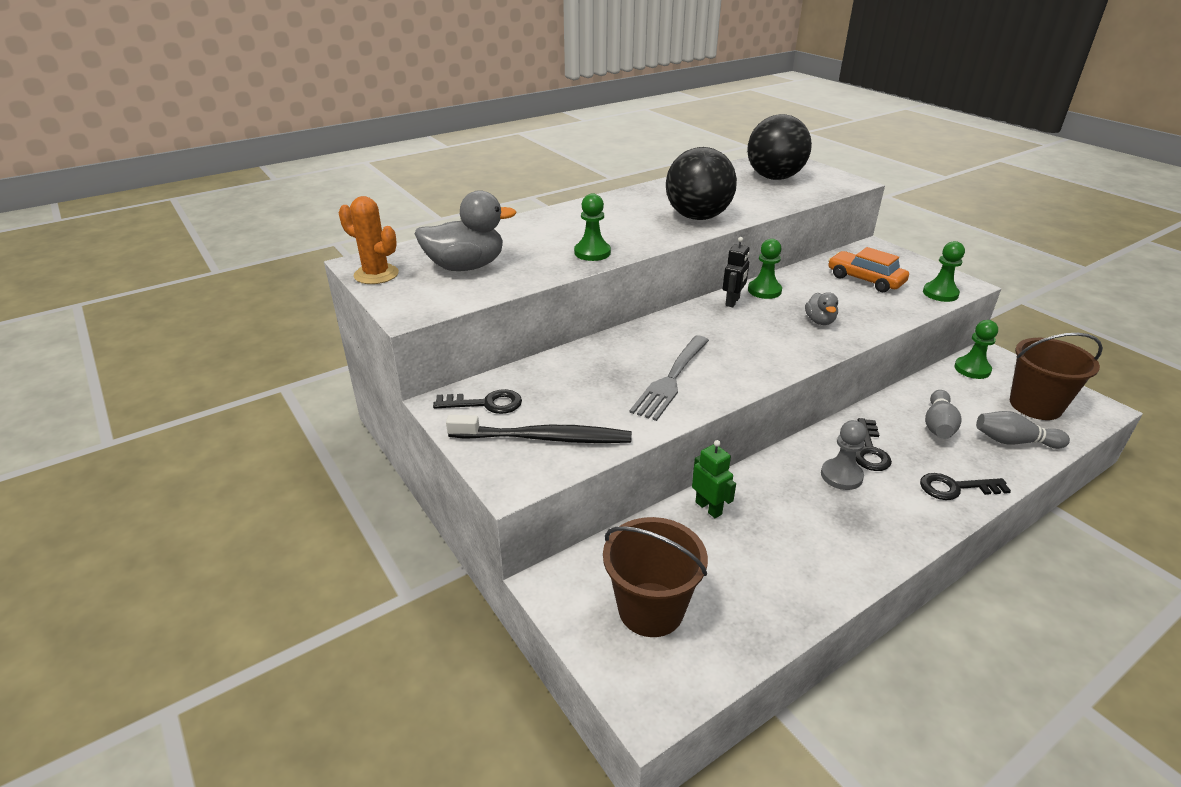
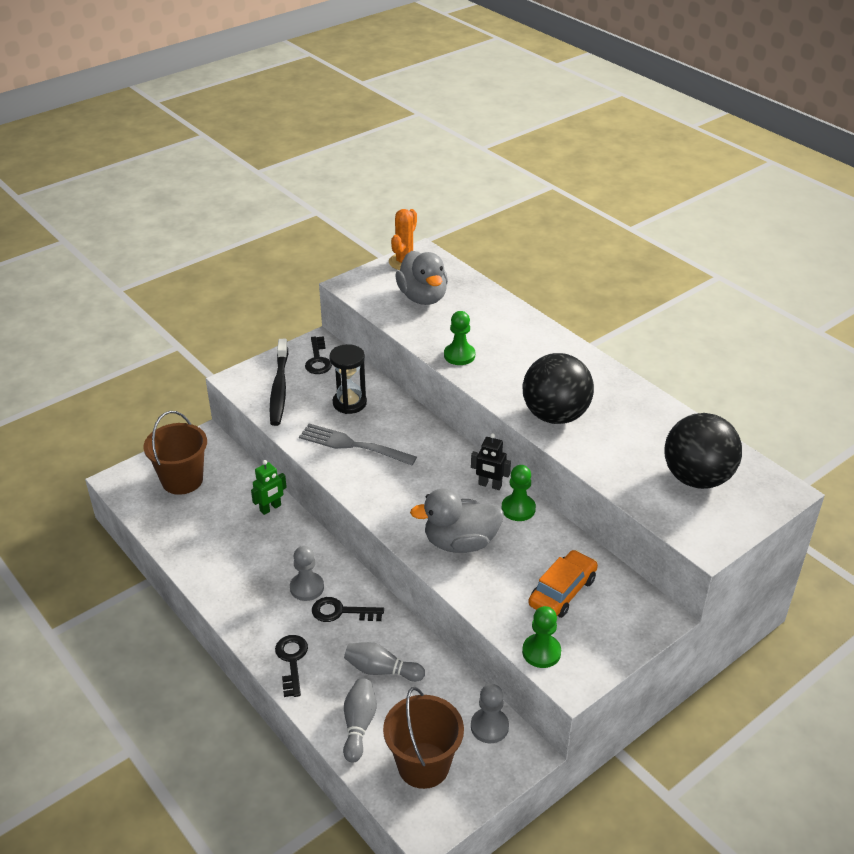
camera: 85 degrees right, 5 degrees up
(588, 380) = (349, 403): none -> black hourglass
(819, 321) = (460, 542): grey duck -> grey duck, size x1.95
(972, 369) = (489, 727): green pawn -> grey pawn

